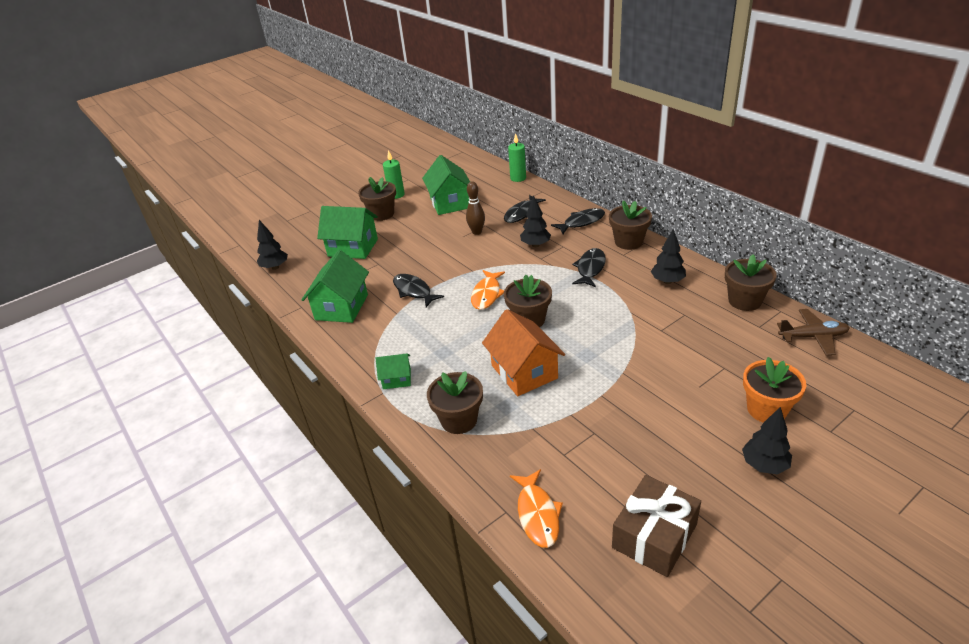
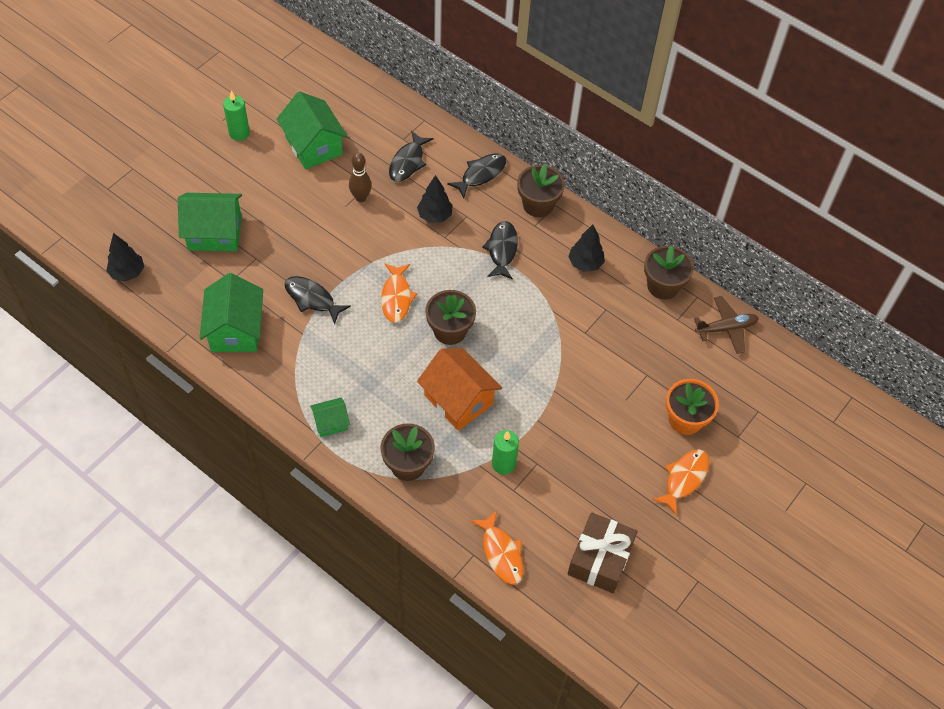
camera: 20 degrees left, 20 degrees up
(382, 214) = (231, 171): brown flower pot -> none
(518, 178) = (389, 95): green candle -> green candle (503, 464)
(764, 465) = (684, 479): black tree -> orange fish

